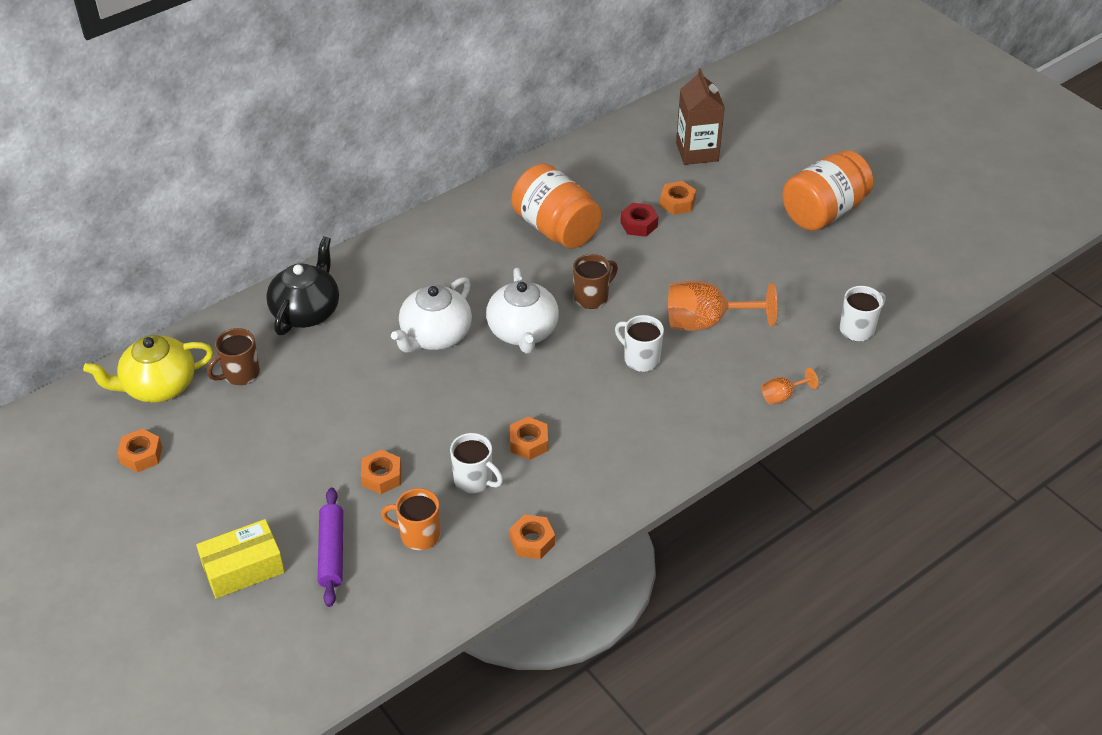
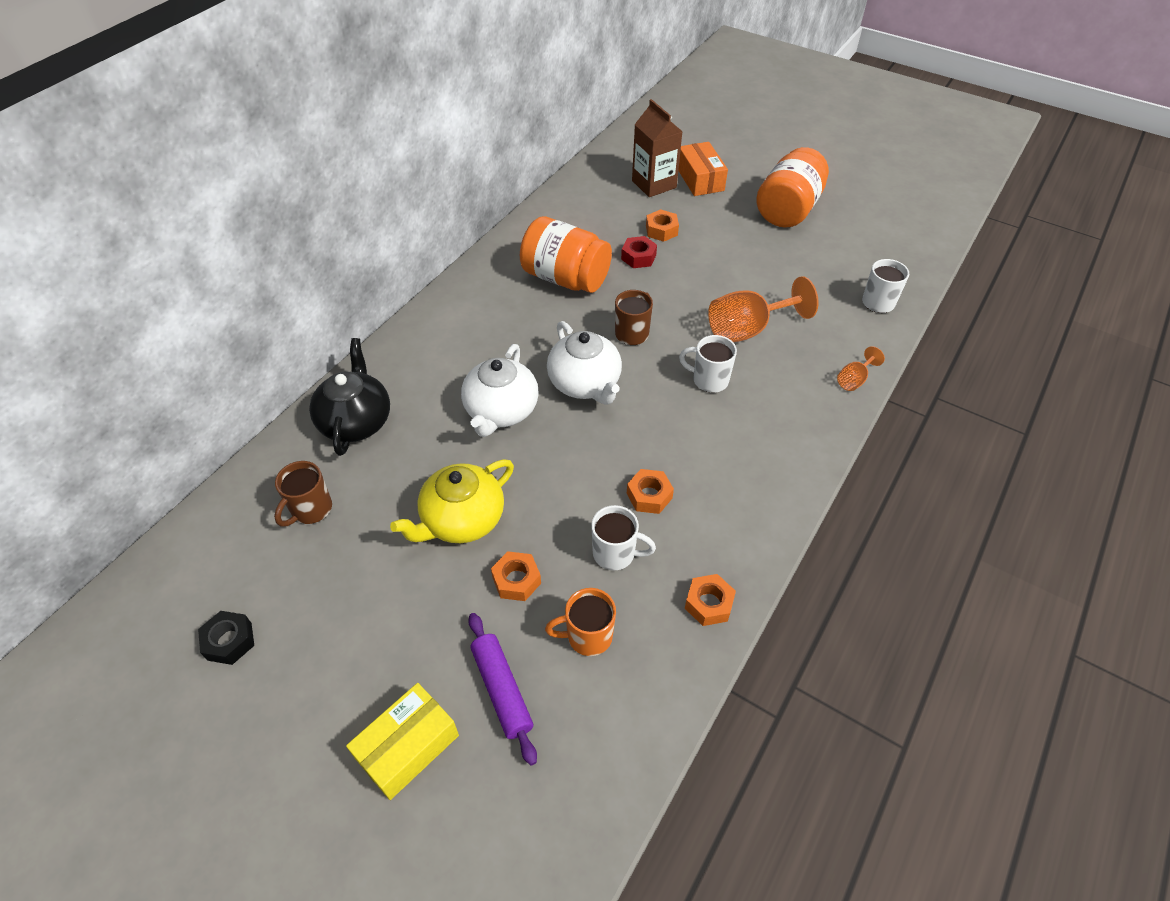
camera: 20 degrees left, 5 degrees up
(141, 455) = (229, 641): orange nut -> black nut
(158, 386) = (221, 551): yellow teapot -> yellow teapot (462, 520)
(749, 157) = (700, 179): none -> orange box

